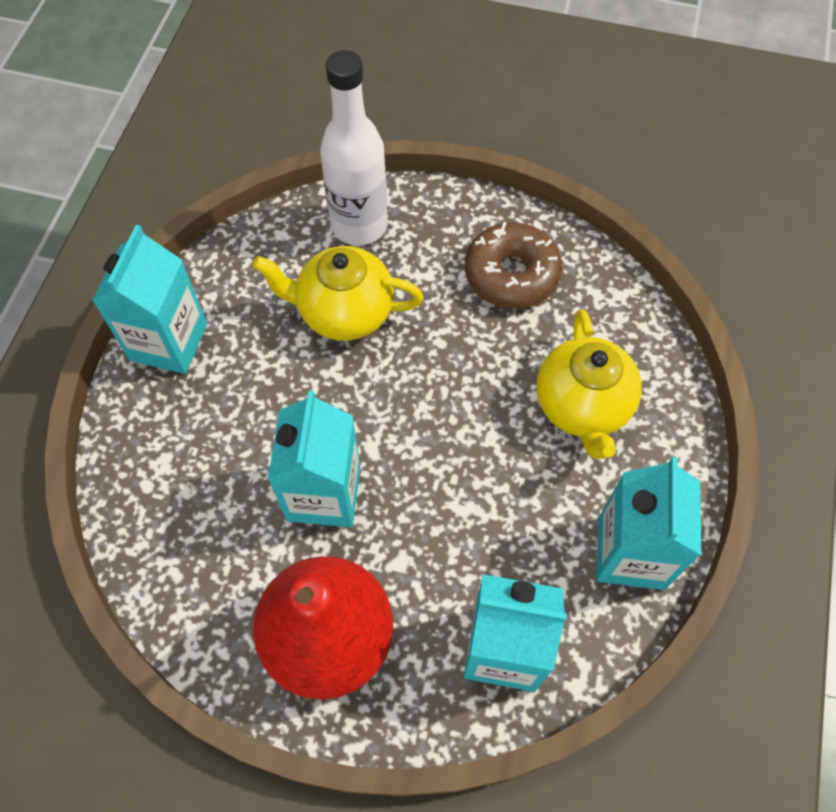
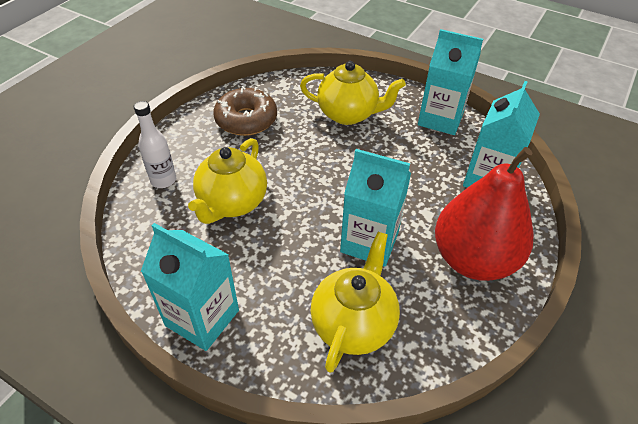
camera: 75 degrees left, 15 degrees down
(192, 501) = (353, 323): none -> yellow teapot
(359, 225) = (163, 180): white bottle -> white bottle, size x0.60

